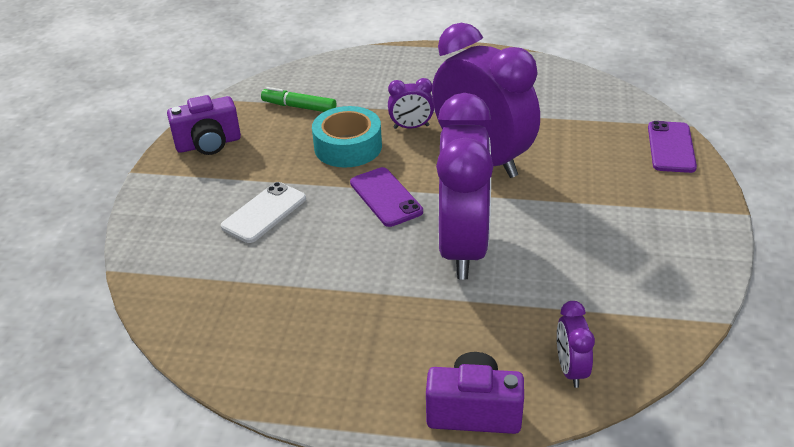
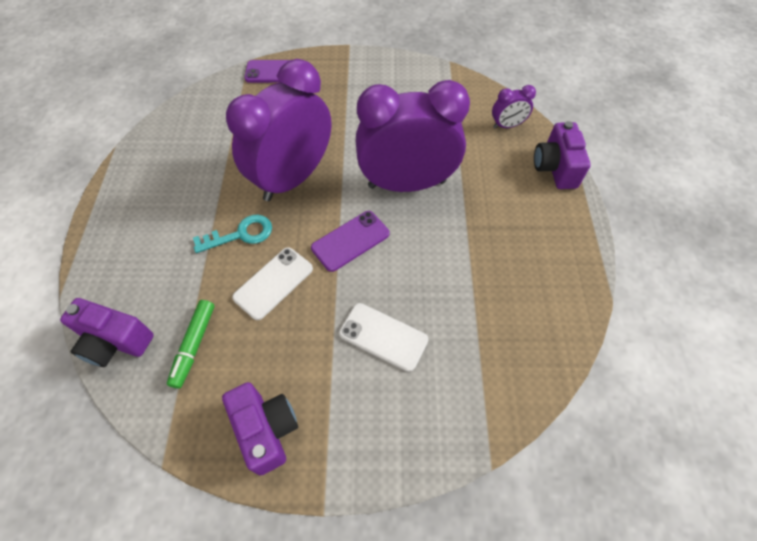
camera: 100 degrees left, 20 degrees up
(317, 71) = (115, 341): none -> purple camera
(348, 147) = (273, 283): turquoise tape -> white phone
(411, 127) = (240, 234): purple clock -> turquoise key

